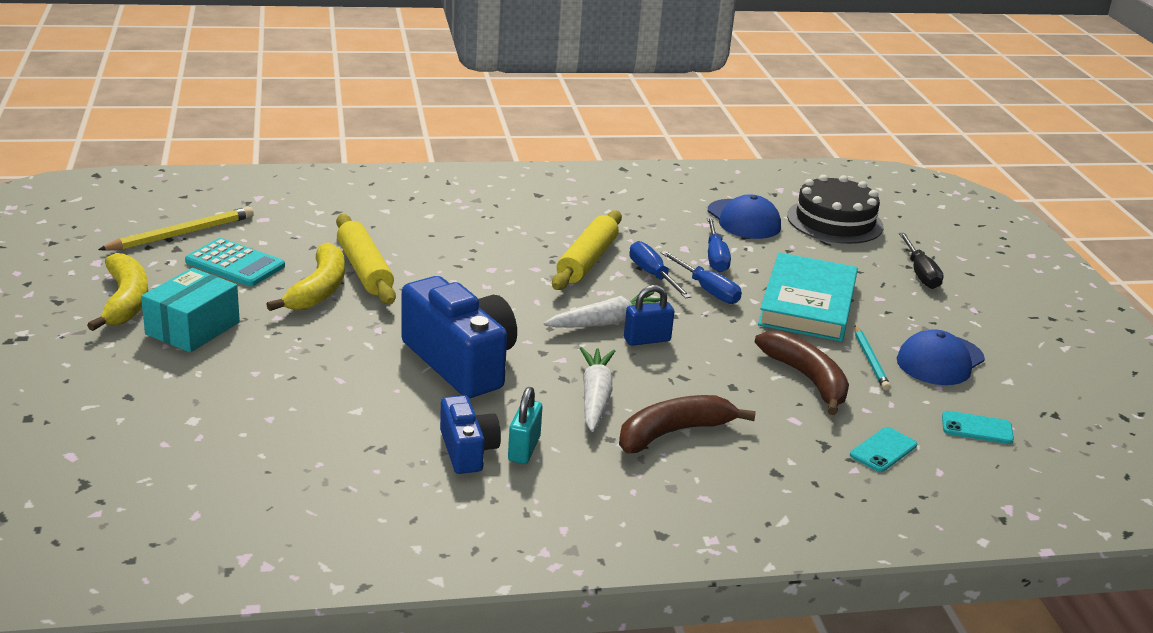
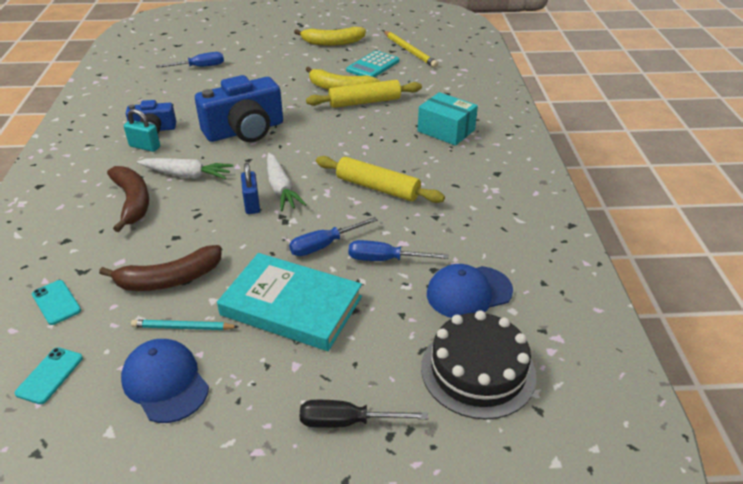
camera: 100 degrees right, 10 degrees up
(192, 328) = (302, 58): turquoise box -> turquoise box (446, 130)
(652, 275) = (352, 218): blue screwdriver -> blue screwdriver (200, 67)

